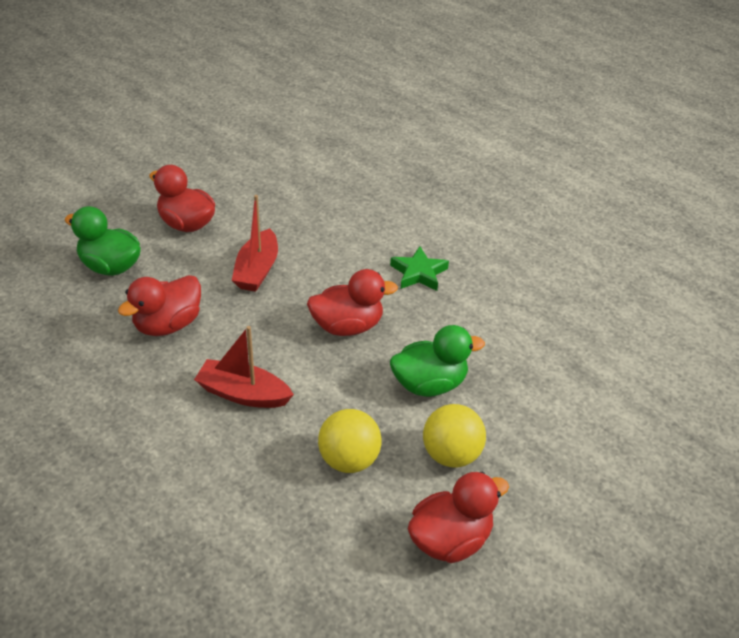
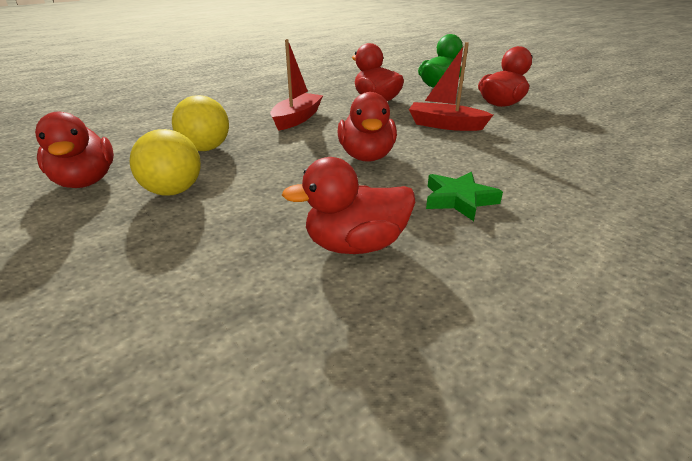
camera: 100 degrees right, 10 degrees down
(429, 384) = (271, 189): green duck -> none
(496, 325) = (355, 245): none -> red duck

